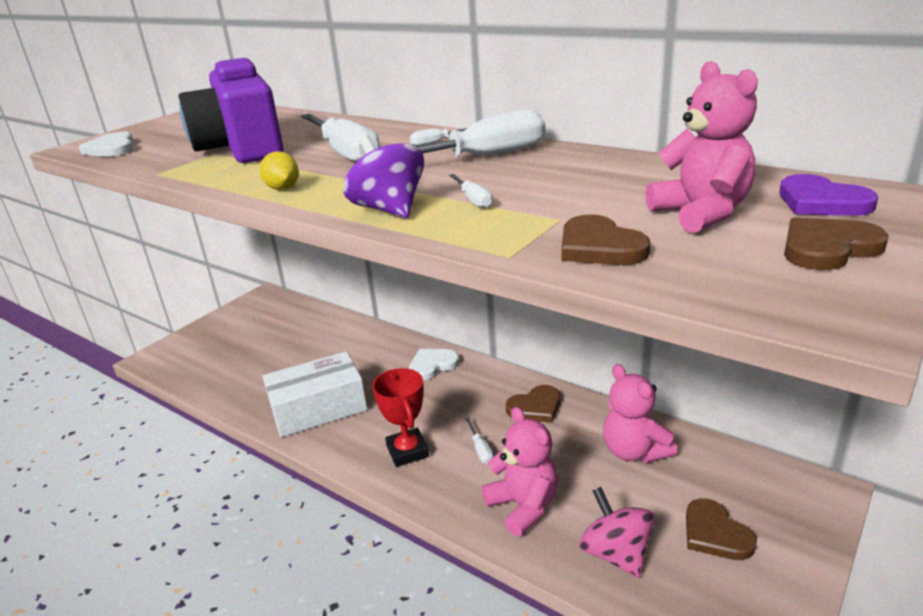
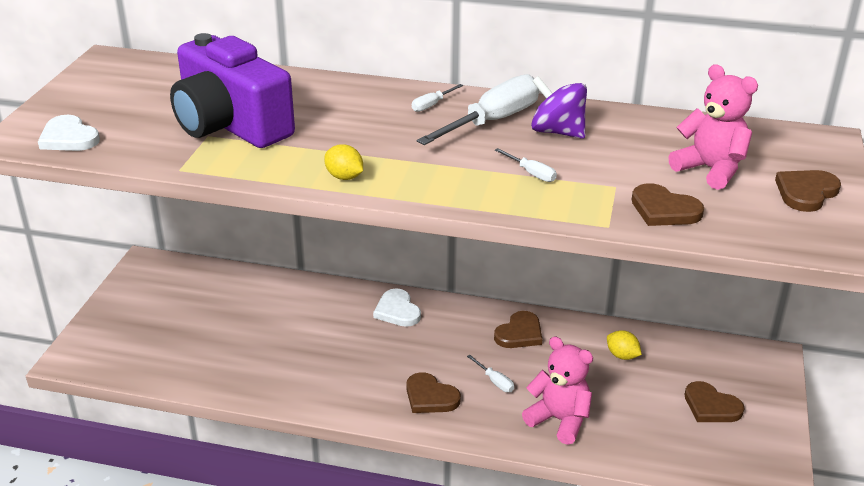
camera: 25 degrees left, 5 degrees up
(318, 408) = (312, 375): white box -> none
(345, 153) = (355, 125): white screwdriver -> none
(389, 209) = (470, 191): purple spinning top -> purple spinning top (557, 132)
(407, 451) = (430, 397): red trophy -> brown heart
(432, 365) = (397, 311): white heart -> white heart turned 60 degrees counterclockwise
(615, 553) = (648, 438): pink spinning top -> none
(634, 451) = (622, 355): pink teddy bear -> yellow lemon
(821, 202) = (781, 150): purple heart -> none

